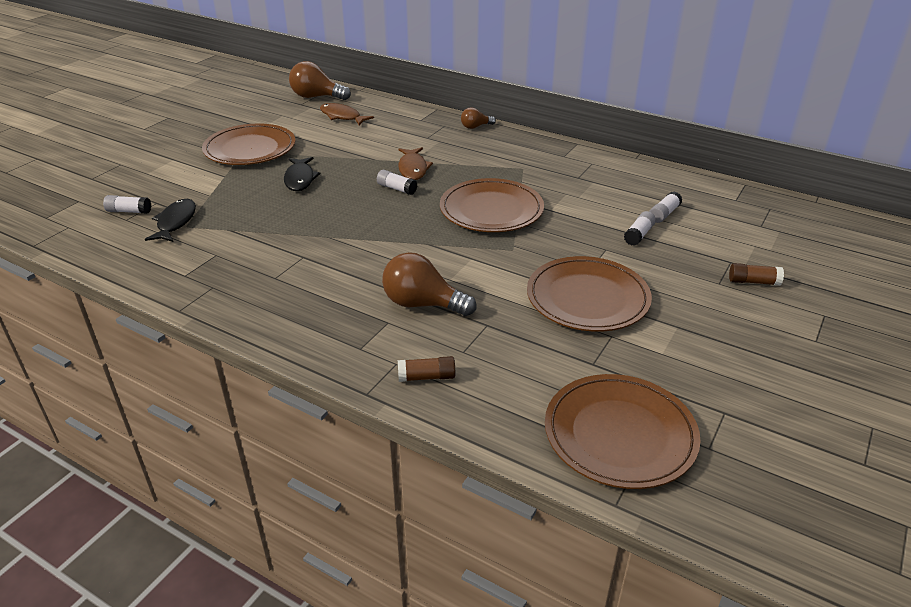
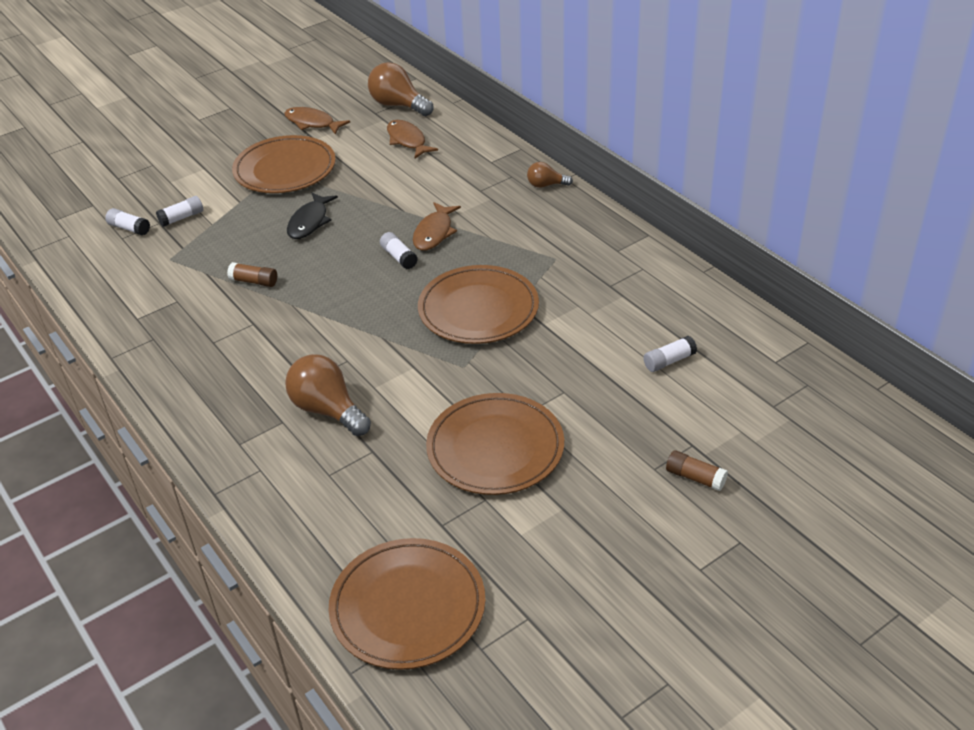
camera: 25 degrees right, 5 degrees up
(175, 222) = (162, 252): black fish -> none
(251, 117) = (312, 123): none -> brown fish
(426, 377) = (277, 492): brown glue stick -> brown glue stick (254, 281)
(638, 235) = (615, 382): white glue stick -> white glue stick (182, 218)

